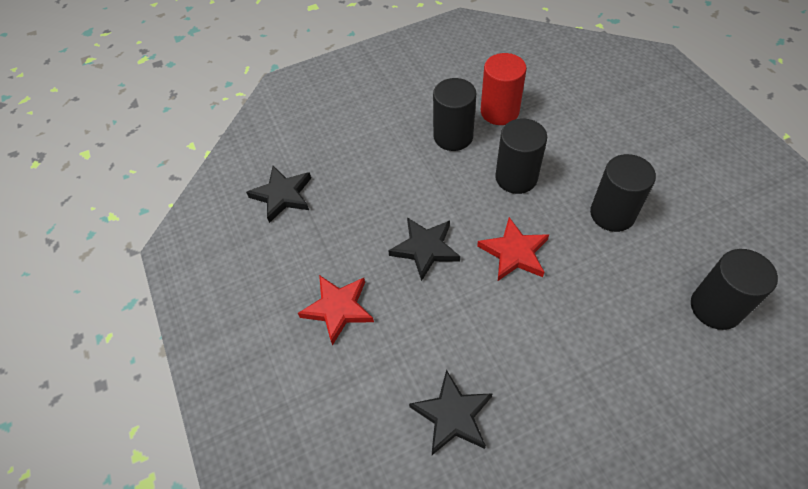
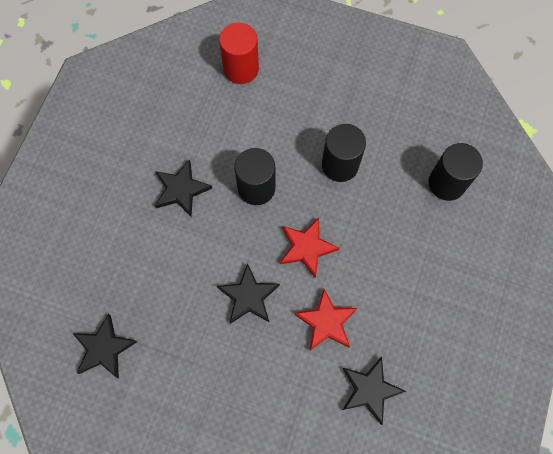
camera: 50 degrees left, 15 degrees up
(338, 309) = (236, 392): red star -> red star (326, 322)
(453, 136) = (181, 190): black cylinder -> black star
(499, 111) = (194, 140): red cylinder -> red cylinder (241, 69)

